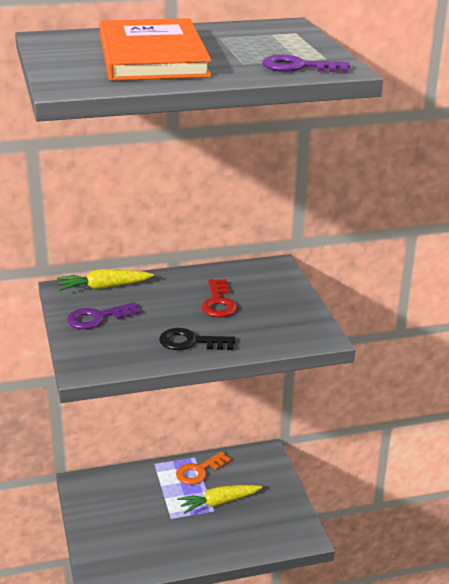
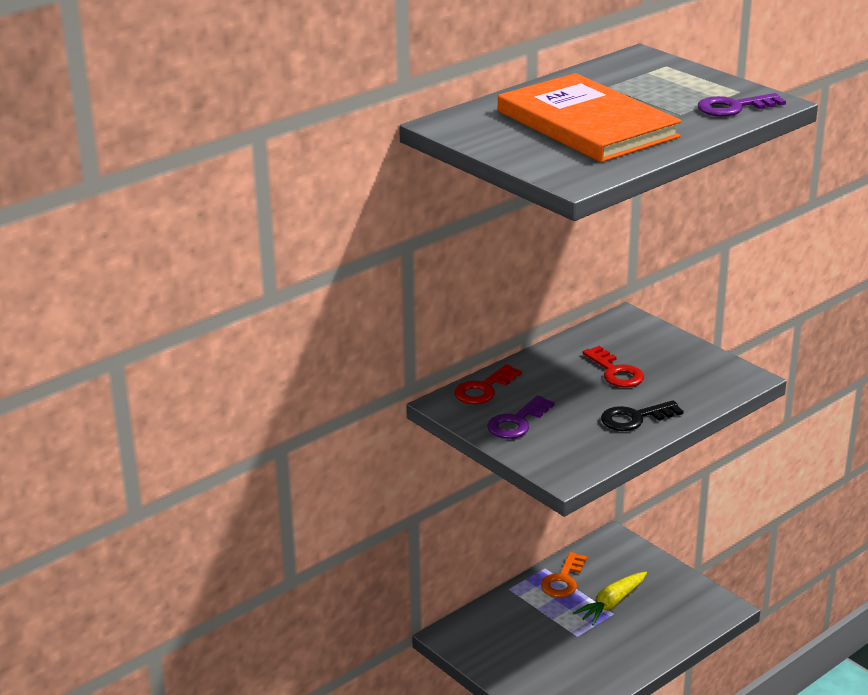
camera: 25 degrees left, 0 degrees up
(104, 287) = (483, 389): yellow carrot -> red key

